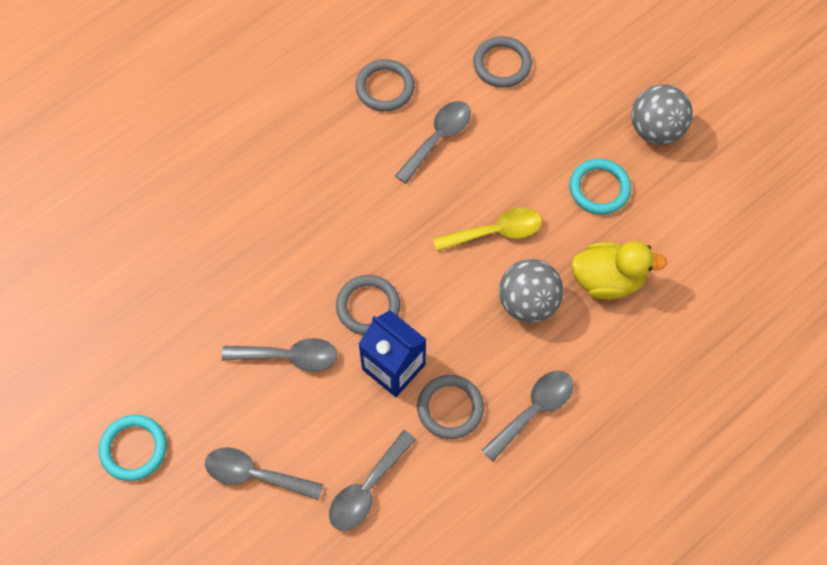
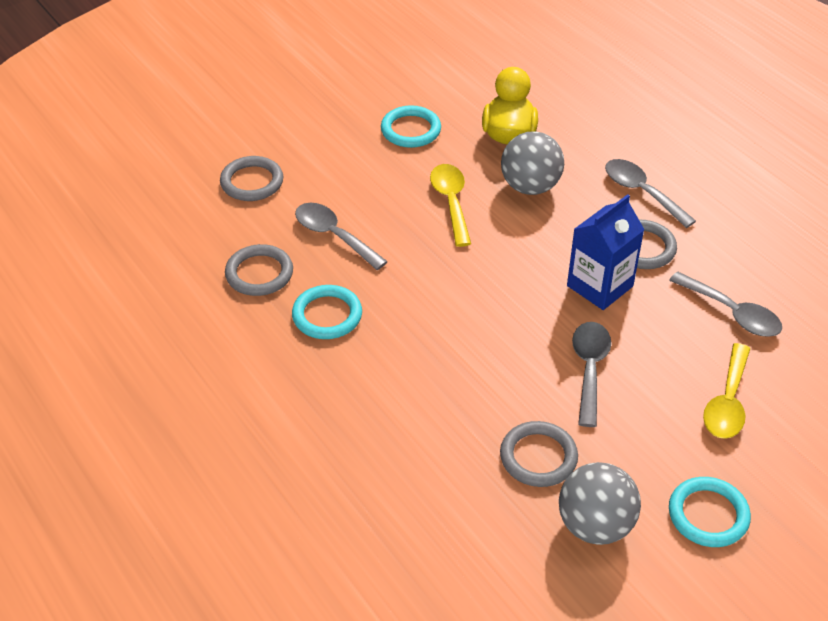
camera: 85 degrees left, 20 degrees down
(255, 475) = (727, 402): grey spoon -> yellow spoon
(339, 144) = (327, 315): none -> turquoise ring
(368, 306) = (531, 302): grey ring -> grey ring (538, 457)
(656, 130) = (352, 89): grey ball -> grey ball (595, 525)

